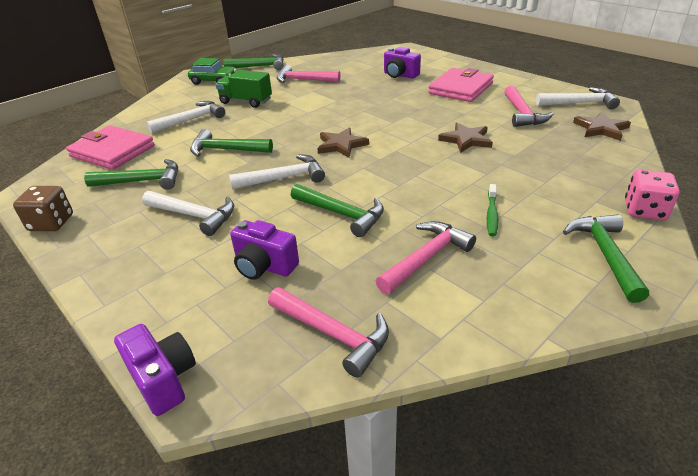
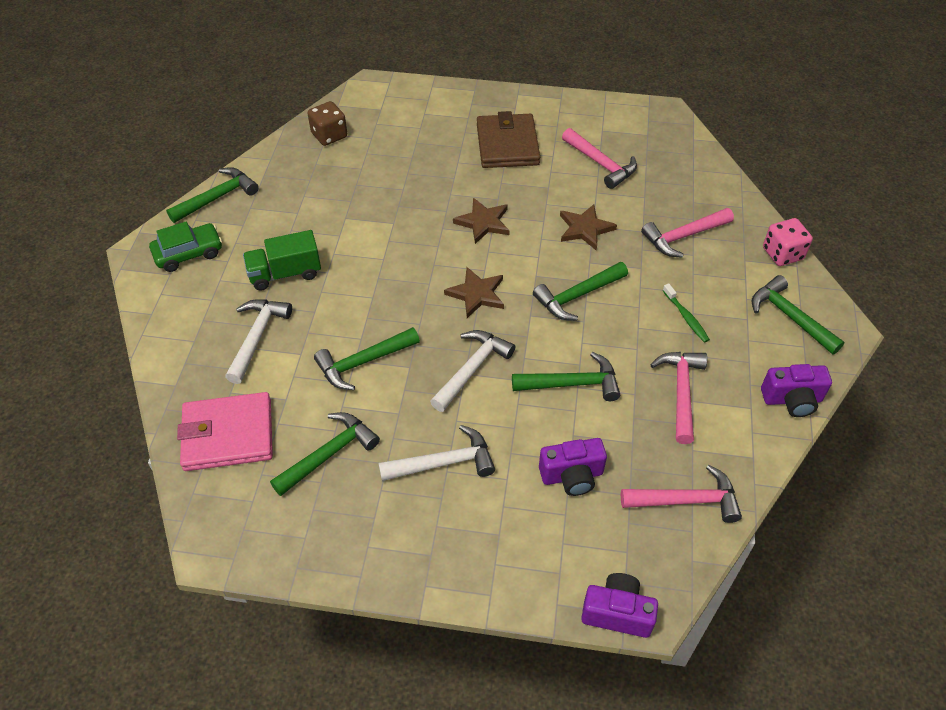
camera: 40 degrees left, 15 degrees up
(51, 223) = (309, 558): brown dice -> brown dice (329, 135)
(303, 80) = (311, 202): pink hammer -> pink hammer (683, 236)
(400, 75) = (418, 145): purple camera -> purple camera (792, 400)
(413, 170) = (577, 296): none -> green hammer
(460, 88) = (507, 145): pink wallet -> brown wallet
(579, 103) = (637, 124): white hammer -> none
(601, 129) = (682, 158): brown star -> brown star (483, 222)

